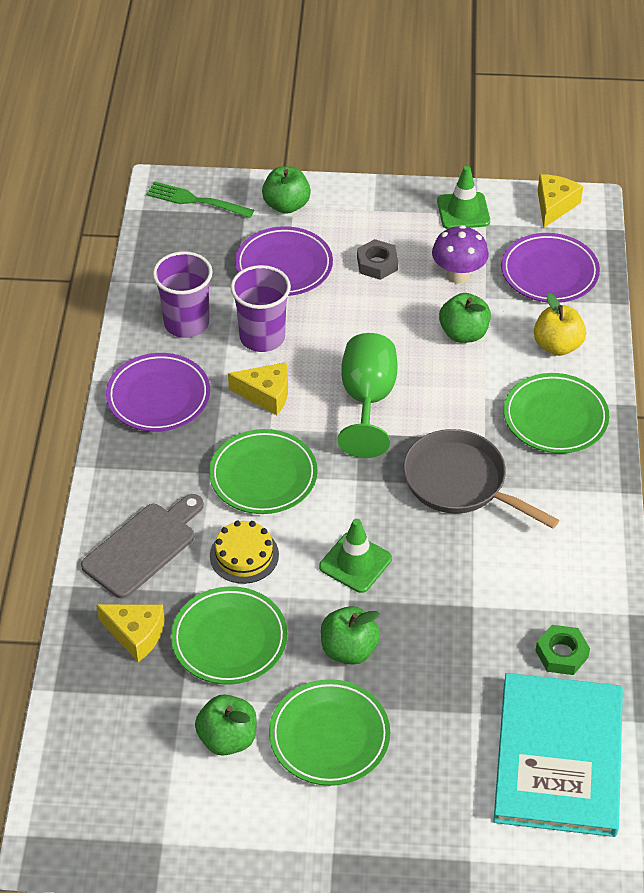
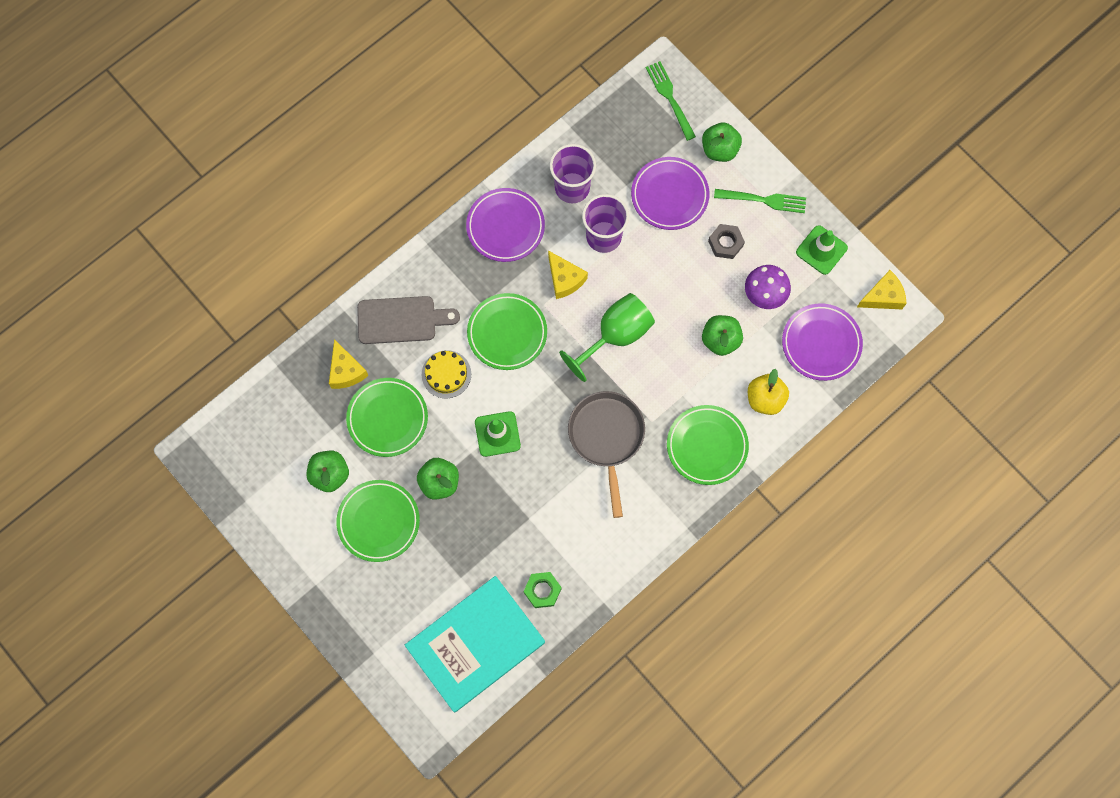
camera: 45 degrees right, 25 degrees up
(370, 213) = (763, 200): none -> green fork

